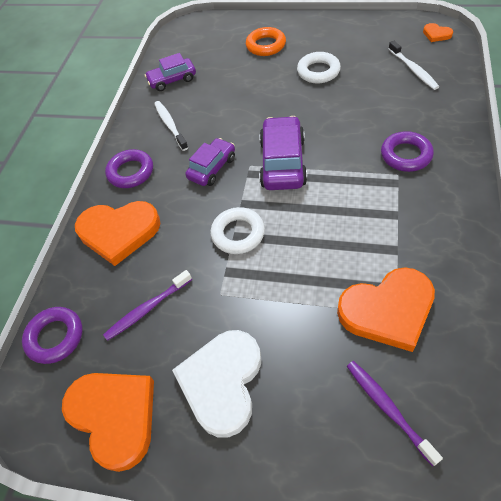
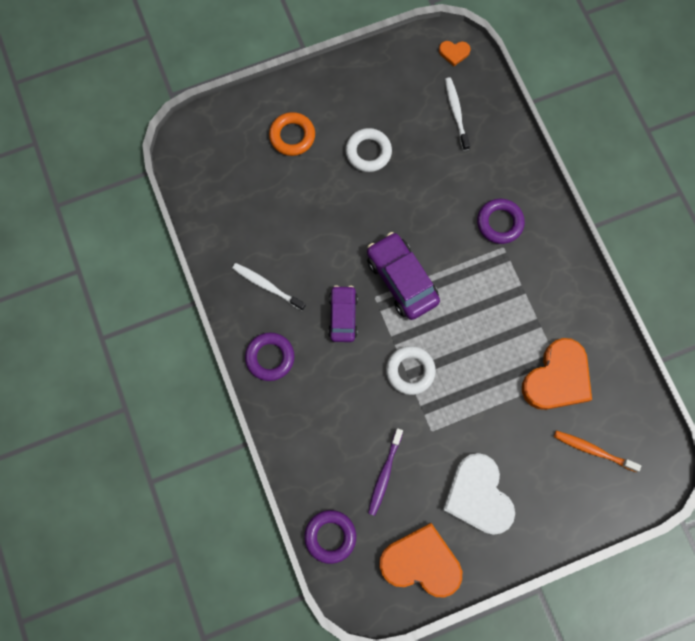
camera: 40 degrees left, 20 degrees up
(119, 232) = (308, 422): orange heart -> none
(172, 80) = (225, 227): purple car -> none
(388, 408) = (593, 450): purple toothbrush -> orange toothbrush
(413, 70) = (456, 113): white toothbrush -> white toothbrush turned 135 degrees counterclockwise

